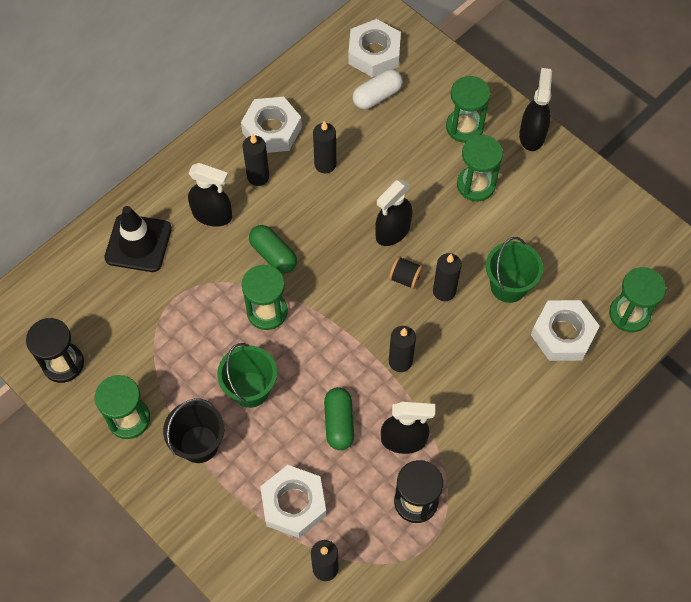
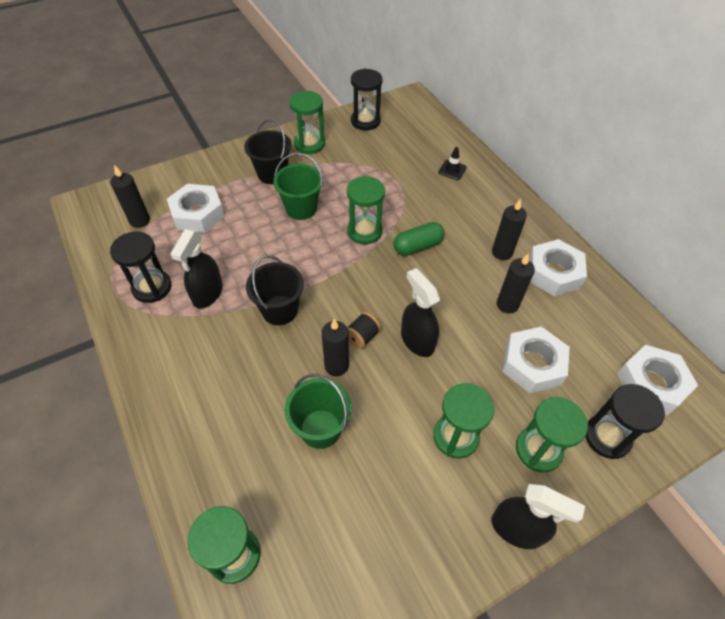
camera: 105 degrees right, 10 degrees down
(138, 243) = (452, 170): black traffic cone -> black traffic cone, size x0.50
(212, 215) = (468, 216): black spray bottle -> none
(339, 423) = (246, 254): green capsule -> none
(377, 96) = (589, 371): white capsule -> none
(400, 361) = (279, 310): black candle -> black bucket
(435, 82) = (607, 437): none -> black hourglass
(563, 334) = (243, 465): white nut -> white nut (532, 364)

